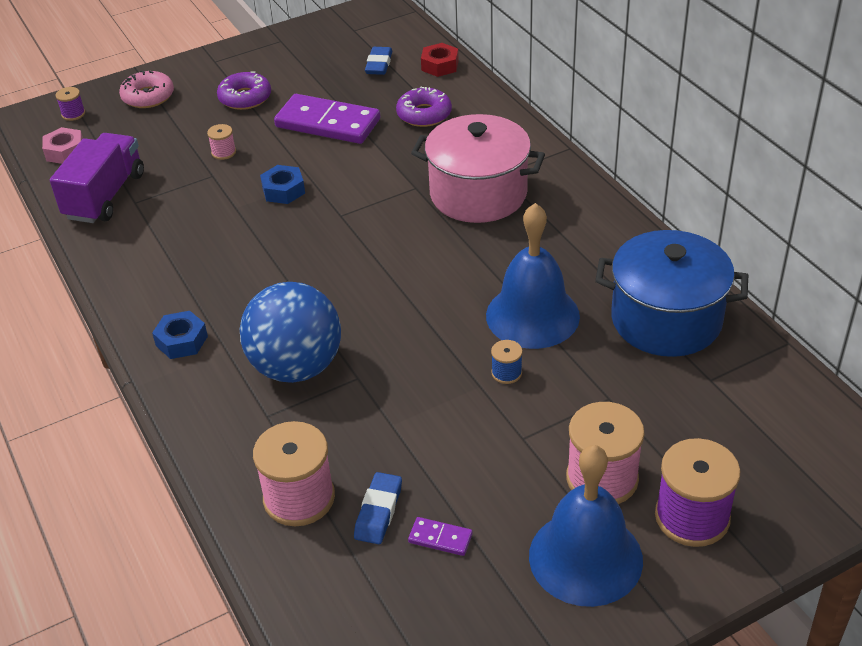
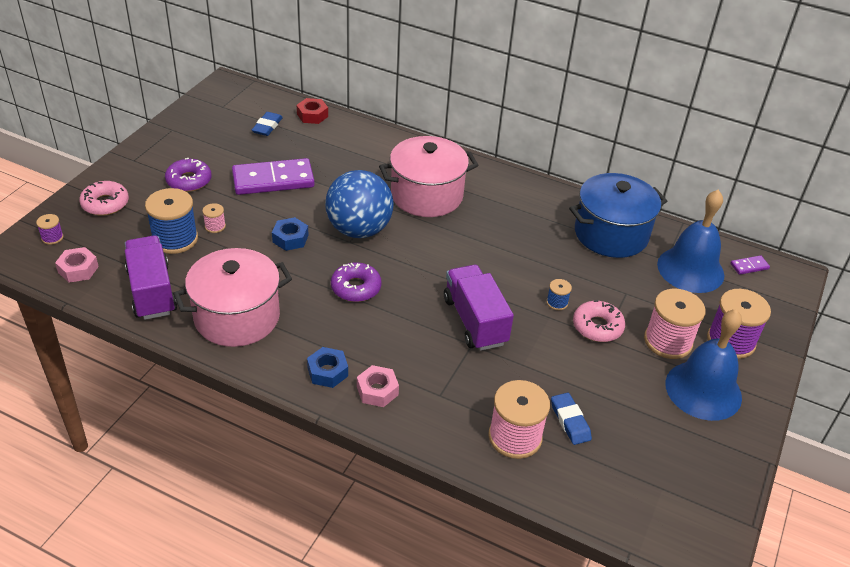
camera: 40 degrees left, 0 degrees up
(154, 250) = (237, 317): none -> pink pot
(175, 152) = (175, 239): none -> blue spool
(209, 382) = (377, 390): none -> pink nut
(296, 367) = (426, 355): blue ball -> blue ball (359, 230)
(379, 64) = (267, 126): blue eraser -> blue eraser turned 45 degrees clockwise
(387, 354) = (475, 321): none -> purple truck
(424, 114) = (336, 153): purple donut -> purple donut (356, 288)
(440, 538) = (619, 419): purple domino -> purple domino (749, 266)
(527, 421) = (597, 327): none -> pink donut
(532, 315) = (536, 261): blue bell -> blue bell (690, 269)

